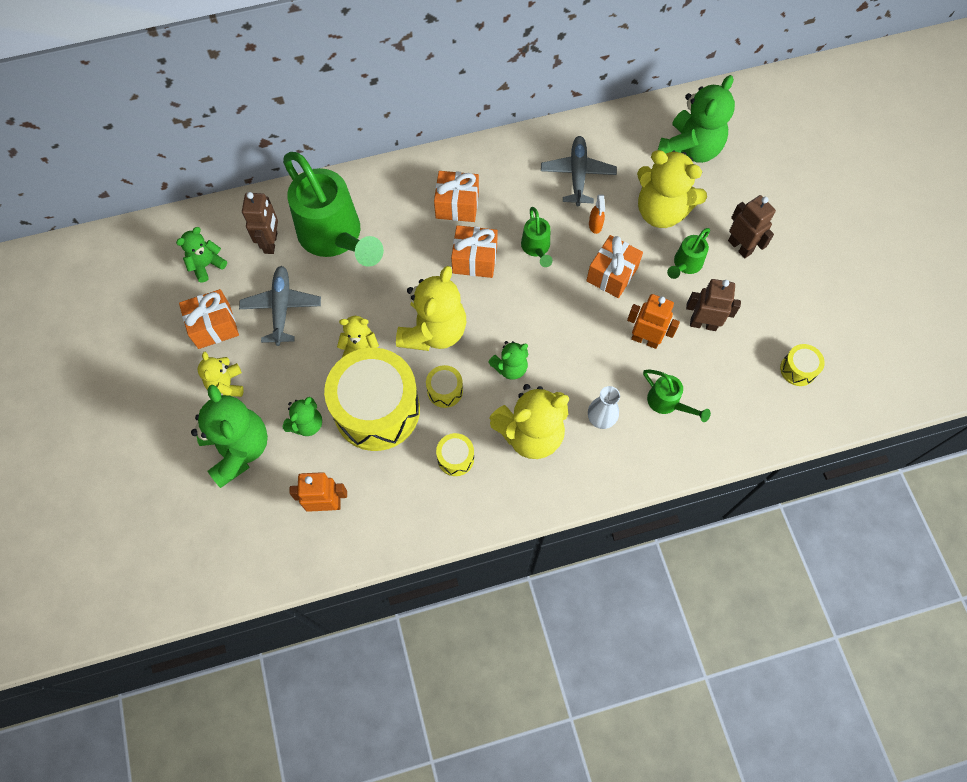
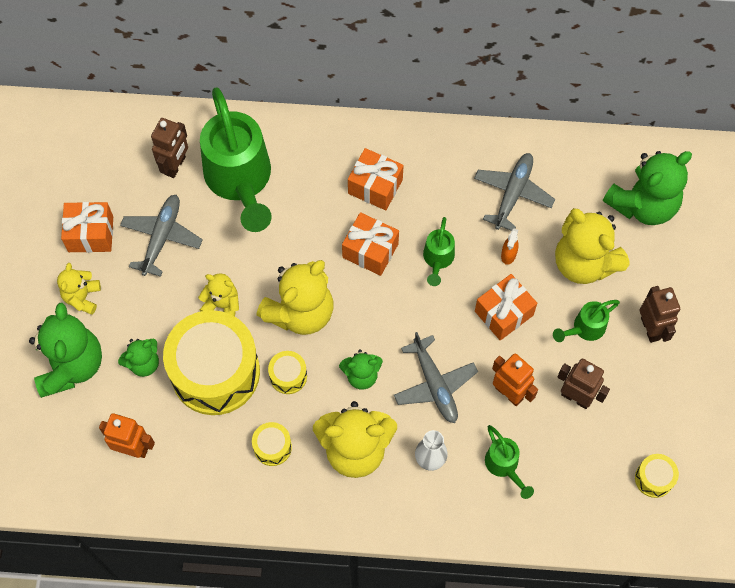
camera: 20 degrees right, 0 degrees up
(206, 265) = (105, 168): green teddy bear -> none
(578, 354) = (435, 384): none -> grey plane

